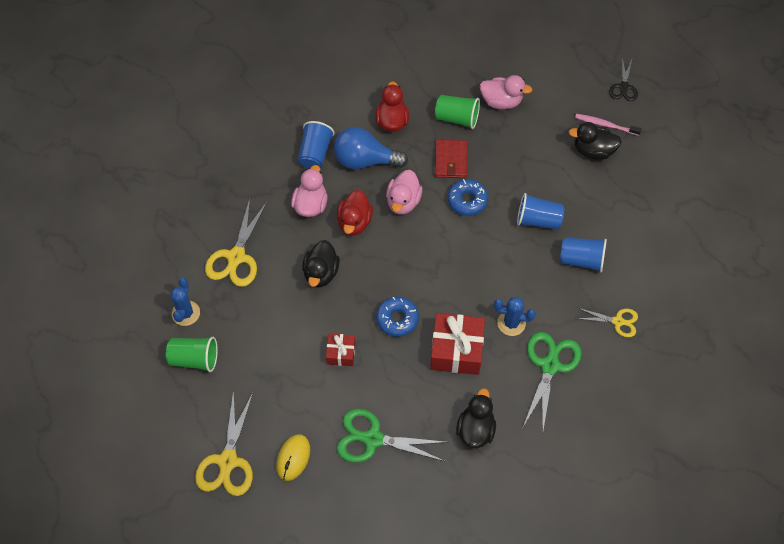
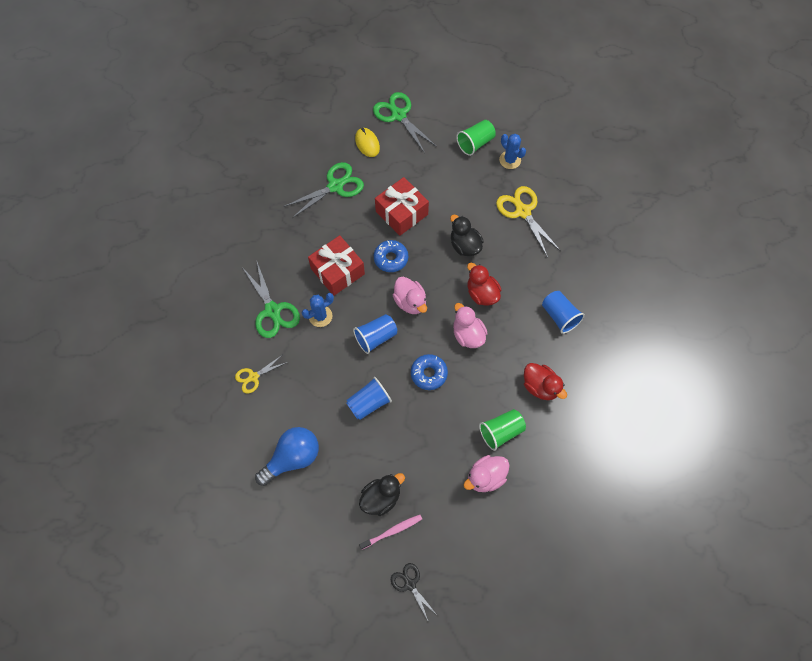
camera: 135 degrees right, 5 degrees up
(228, 461) = (398, 115): yellow scissors -> green scissors
(311, 205) = (520, 280): pink duck -> pink duck (410, 302)
(341, 353) = (401, 213): red gift -> red gift, size x1.84
(365, 160) = (523, 341): blue light bulb -> blue light bulb (292, 458)
(451, 160) = (470, 393): red wallet -> none
(475, 429) = (283, 238): black duck -> none
(581, 260) = (314, 400): blue cup -> blue cup (376, 337)

